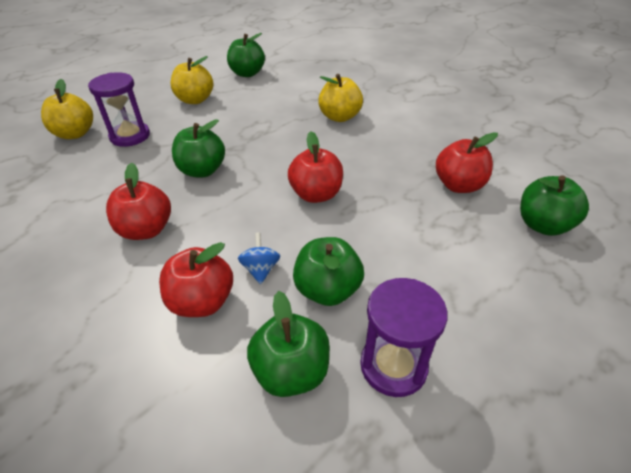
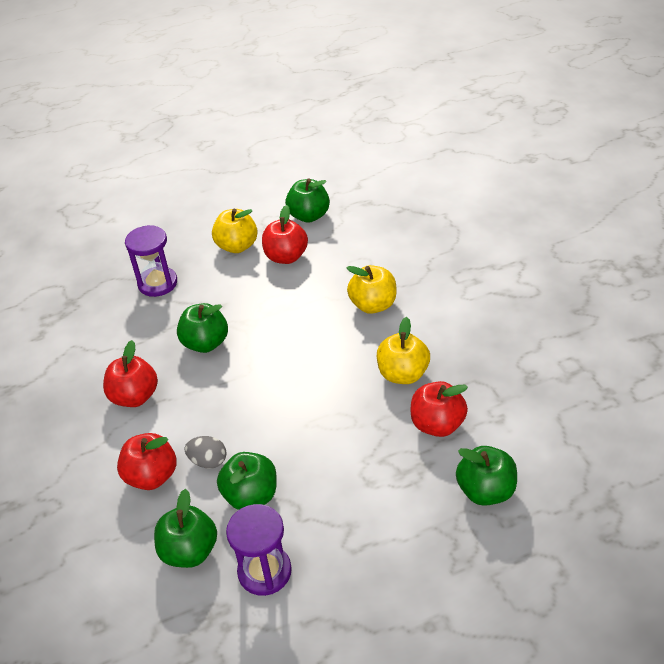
camera: 25 degrees right, 0 degrees up
(75, 134) = (110, 268): yellow apple -> yellow apple (403, 374)
(260, 269) = (208, 461): blue spinning top -> grey egg
(316, 194) = (294, 398): red apple -> red apple (286, 257)

